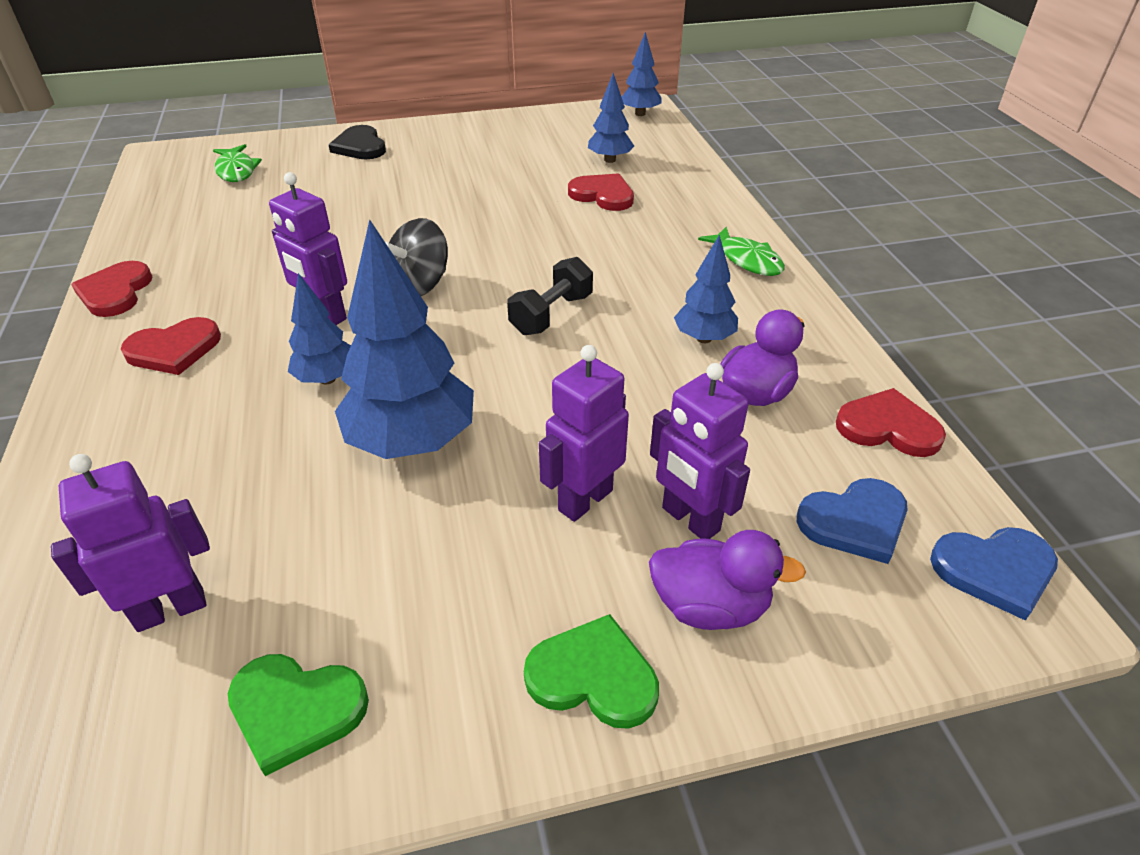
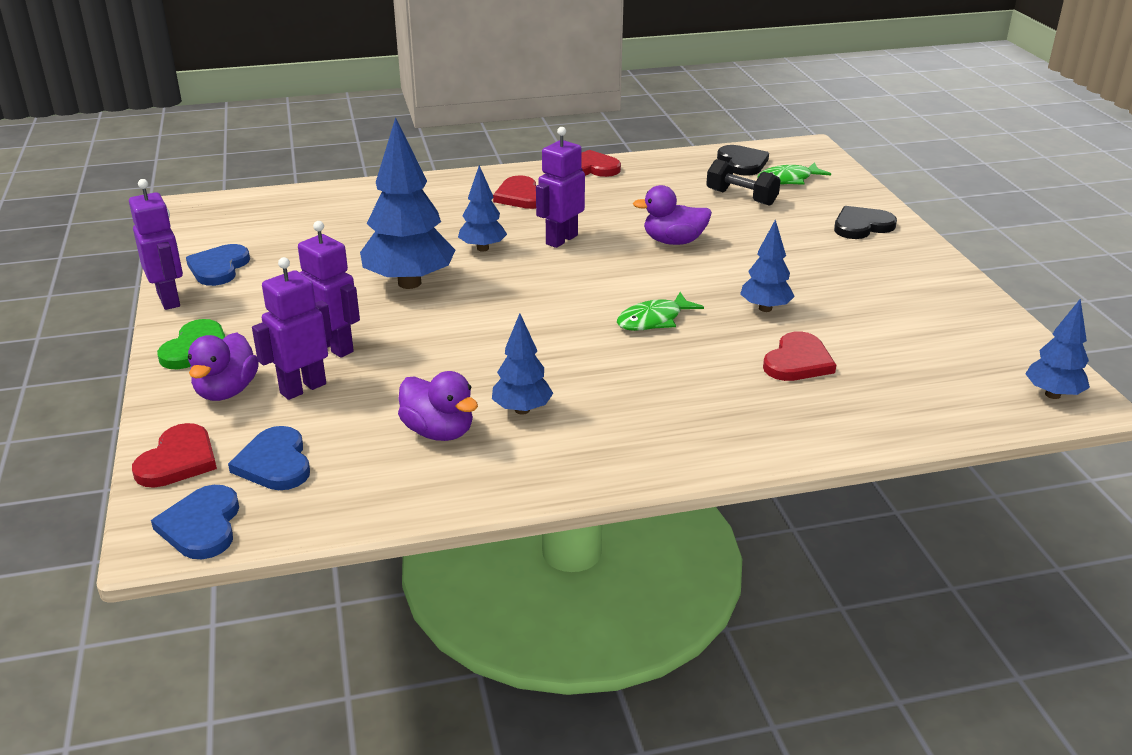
camera: 90 degrees right, 10 degrees down
(171, 609) = (295, 229): purple robot -> purple robot (169, 299)
(174, 191) = (742, 163): none -> black heart
(296, 710) = (219, 268): green heart -> blue heart
(357, 241) = (673, 241): none -> purple duck
(419, 285) = (605, 272): black spinning top -> none
(551, 314) = (562, 333): black dumbbell -> black dumbbell (741, 197)
(610, 160) = (892, 368): blue tree -> blue tree (765, 308)
(747, 260) = (668, 449): green fish -> green fish (653, 320)
(888, 427) = (378, 501): red heart -> red heart (178, 460)

